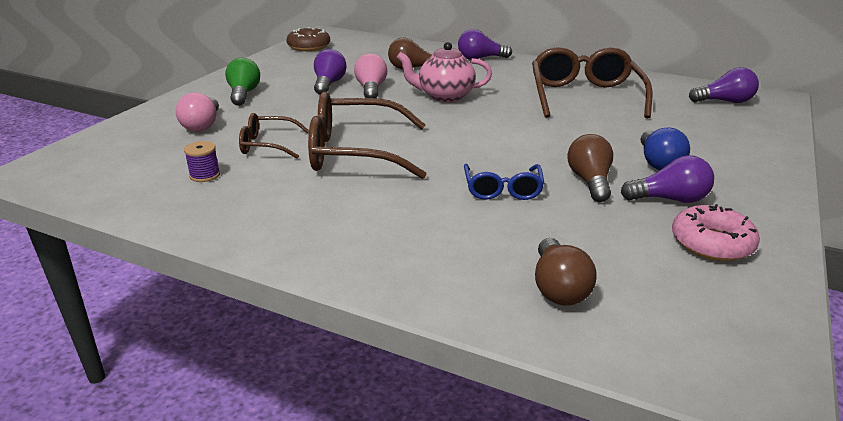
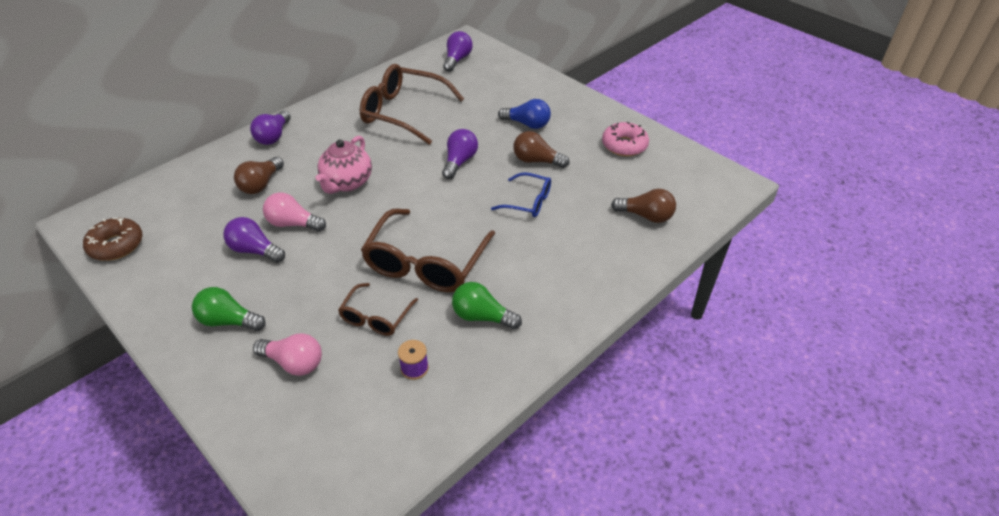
camera: 70 degrees left, 15 degrees up
(287, 196) = (482, 316): none -> green light bulb
(670, 199) = (573, 139): purple light bulb -> purple light bulb (459, 162)

